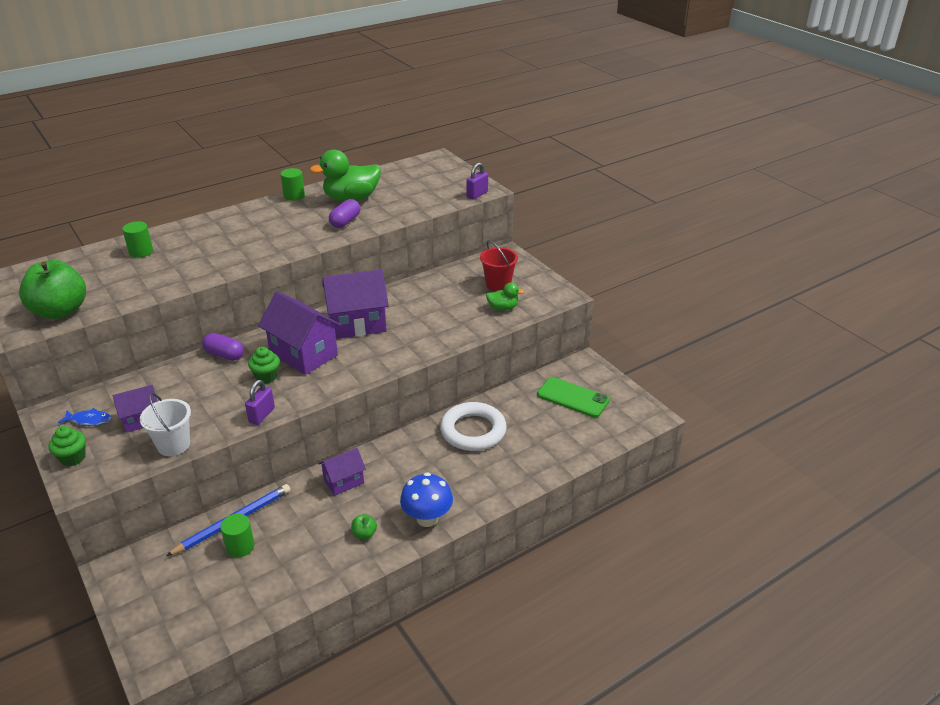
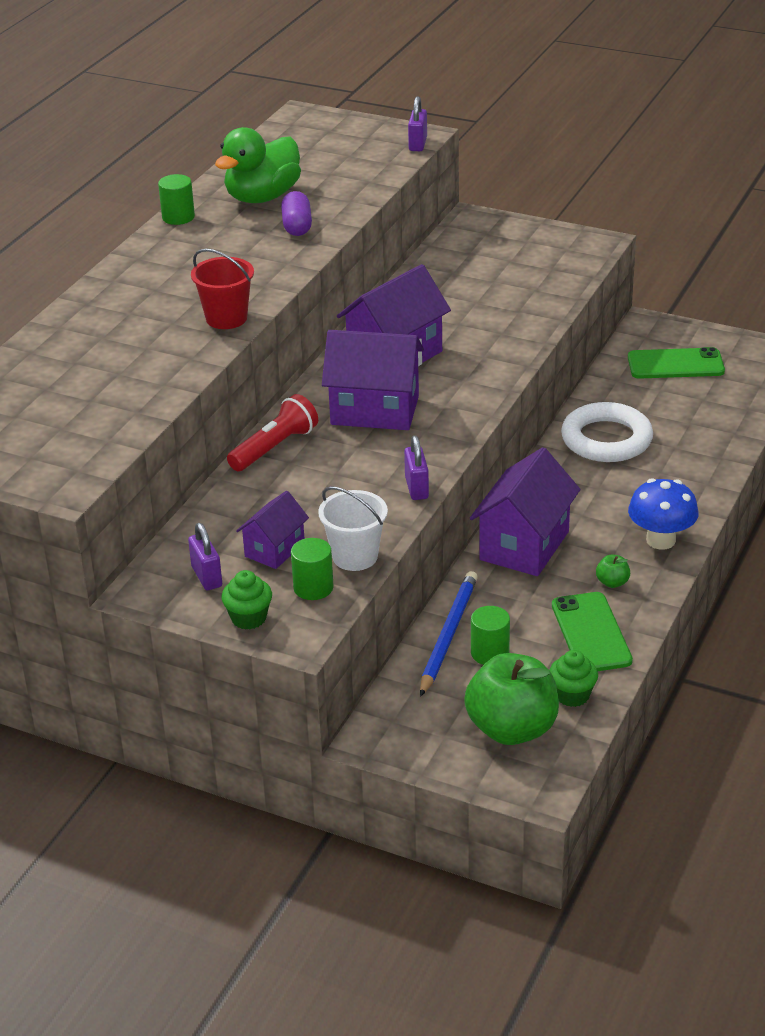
camera: 30 degrees left, 0 degrees up
(60, 311) = (82, 447): green apple -> green apple (512, 729)
(89, 420) = (207, 577): blue fish -> purple padlock
(141, 251) = (74, 347): green cylinder -> green cylinder (313, 588)
(224, 355) = (275, 447): purple capsule -> red flashlight
(266, 376) = (363, 449): green cupcake -> green cupcake (572, 695)
(311, 564) = (591, 633): none -> green phone
(344, 481) = (524, 545): purple house -> purple house, size x1.77
(498, 284) = (506, 255): red bucket -> red bucket (226, 318)
(503, 308) = (546, 279): green duck -> none

